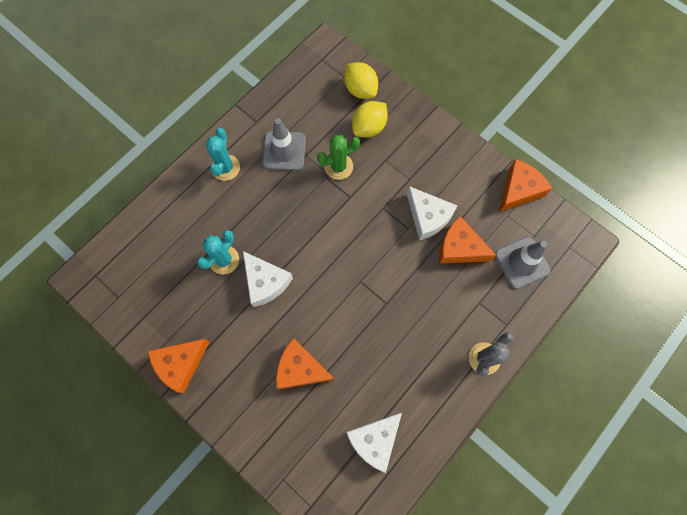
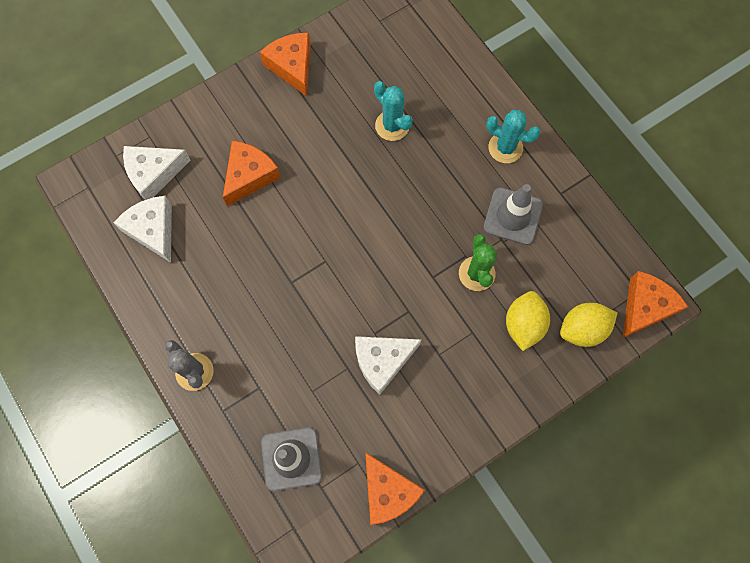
camera: 105 degrees right, 0 degrees up
(265, 282) = (354, 162): white cheese -> white cheese (154, 174)
(369, 127) = (523, 325): yellow lemon -> yellow lemon turned 45 degrees clockwise
(459, 248) = (332, 387): orange cheese -> orange cheese (645, 307)

